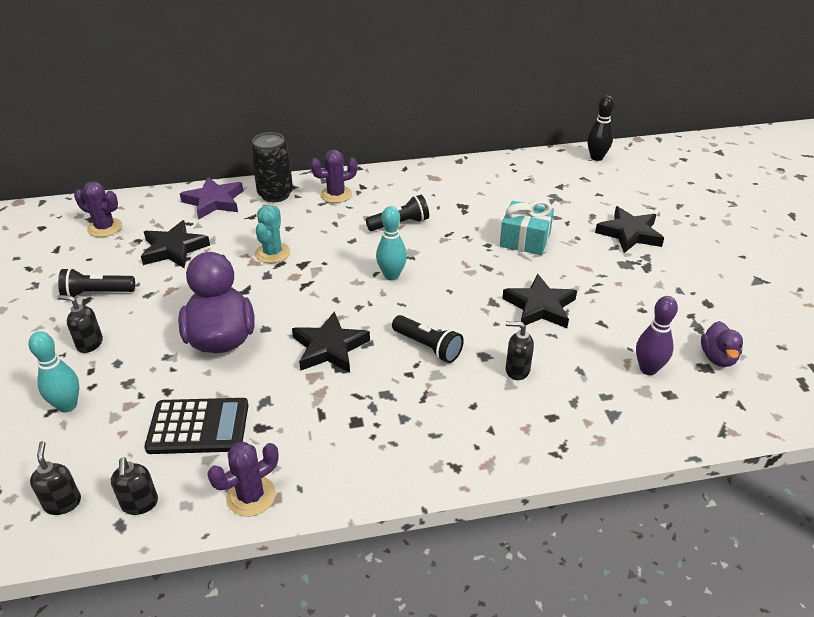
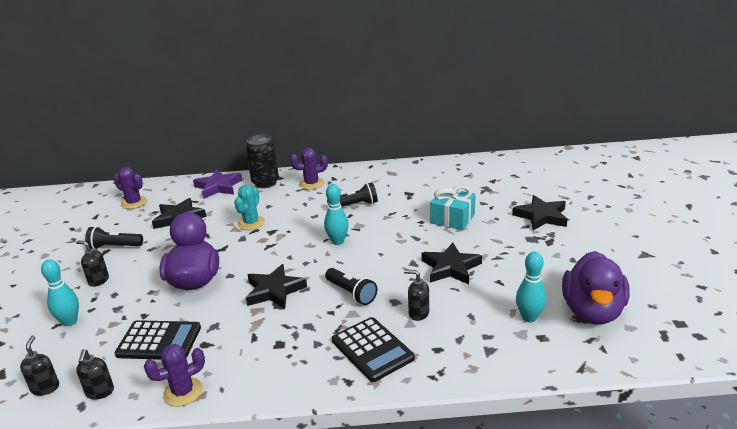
camera: 10 degrees right, 10 degrees down
(474, 422) = (372, 349): none -> black calculator
(596, 157) = (529, 160): black bowling pin -> none
(648, 369) = (529, 317): purple bowling pin -> turquoise bowling pin
(717, 358) = (592, 312): purple duck -> purple duck, size x1.96

